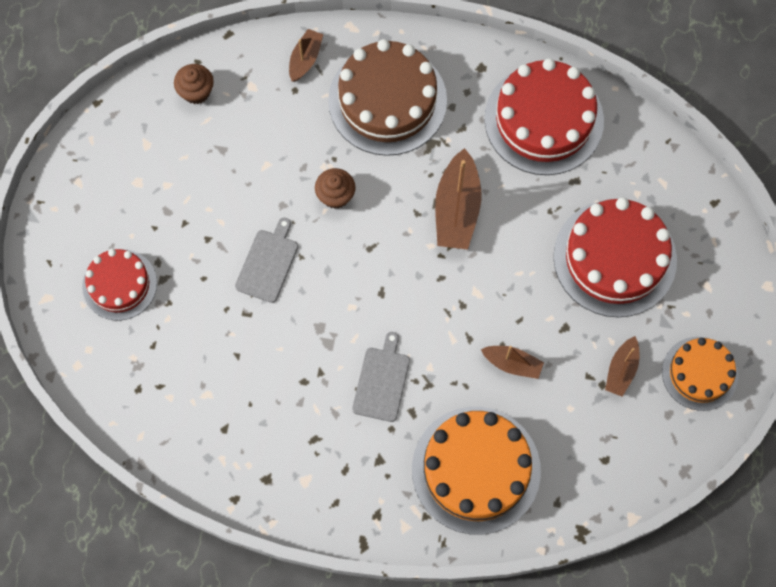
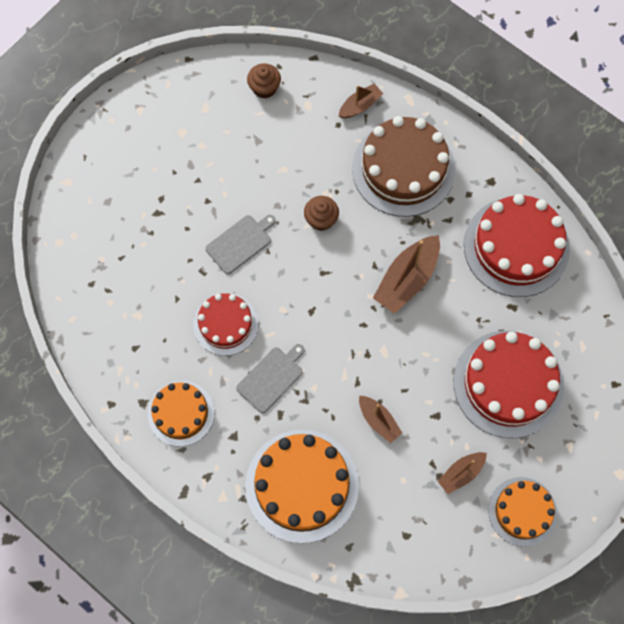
camera: 30 degrees right, 0 degrees up
(119, 284) = (124, 200): red cake -> red cake (225, 324)
(312, 467) = (181, 413): none -> orange cake

